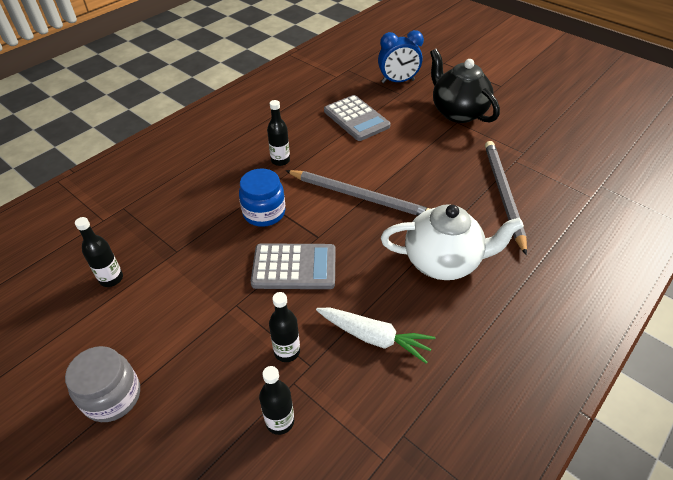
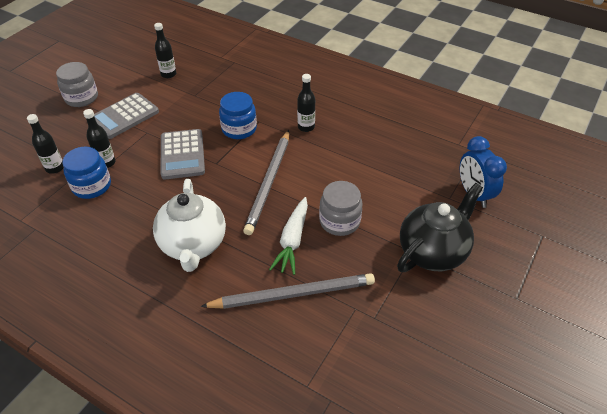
camera: 80 degrees right, 0 degrees up
(330, 367) = (92, 186): none -> blue jar
(356, 119) = (386, 168): grey calculator -> grey calculator (124, 116)
(374, 337) = (115, 206): white carrot -> white carrot (292, 240)
(420, 156) = (339, 221): none -> grey jar

